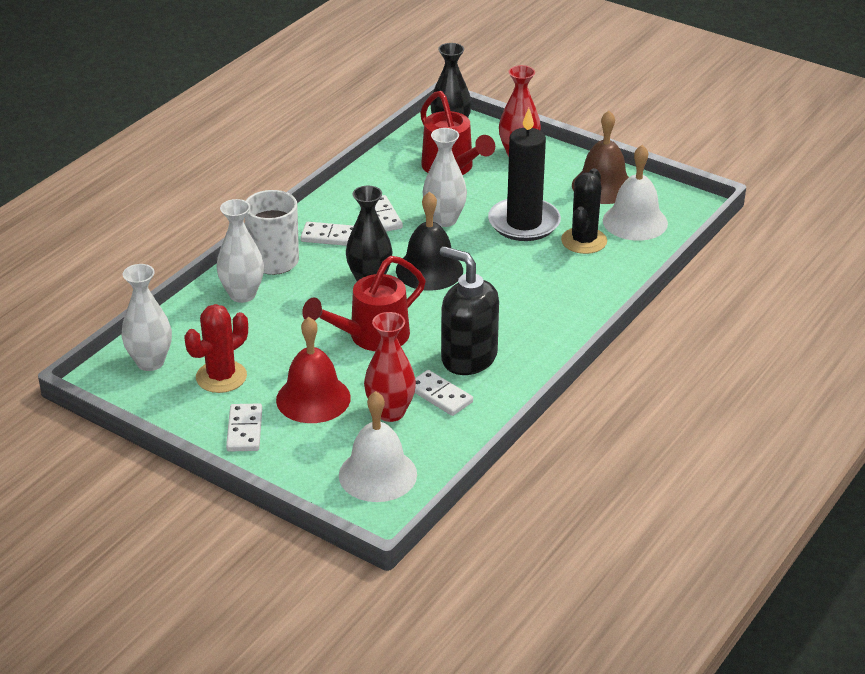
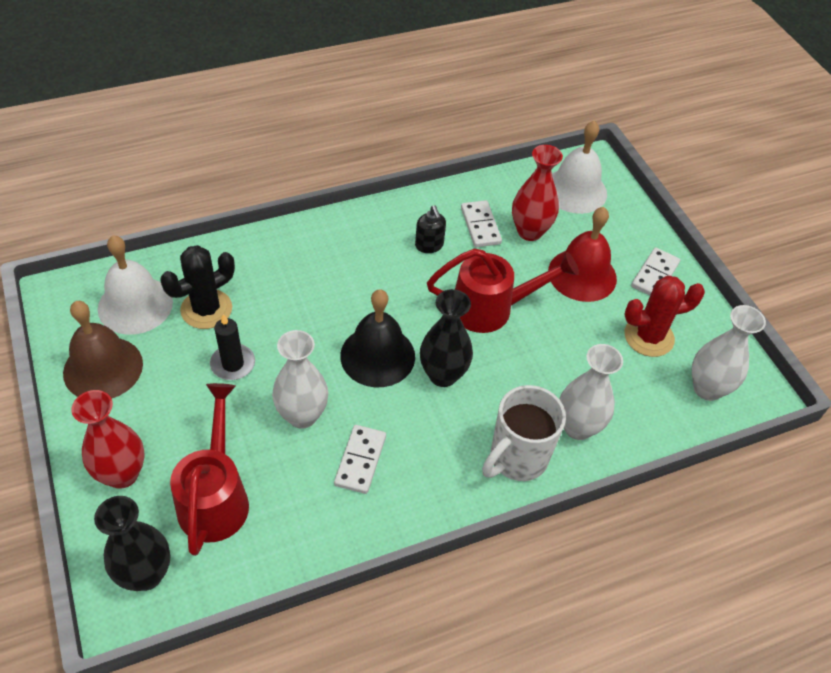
camera: 150 degrees left, 15 degrees up
(330, 236) = (436, 461): white domino -> none
(468, 358) = (429, 245): black soap dispenser -> black soap dispenser, size x0.49
(524, 223) = (233, 364): black candle -> black candle, size x0.52

